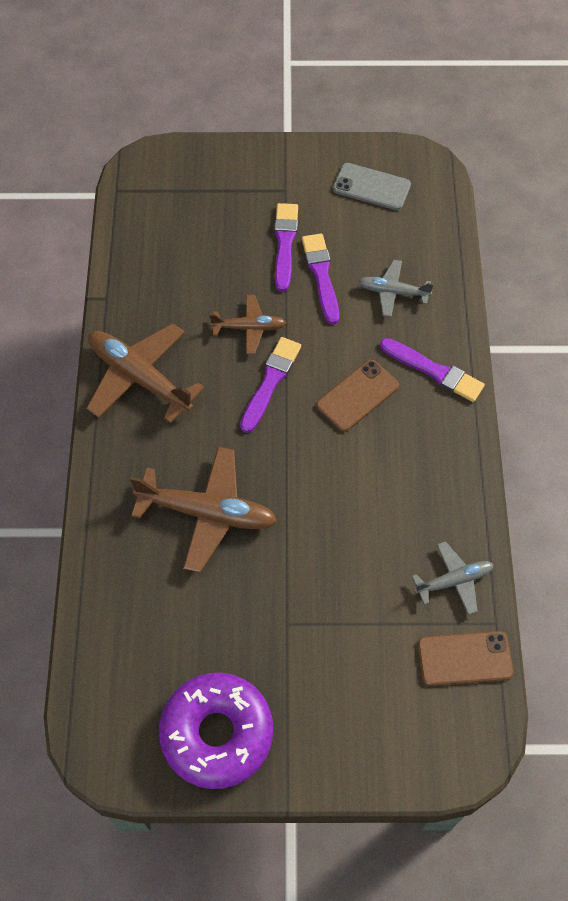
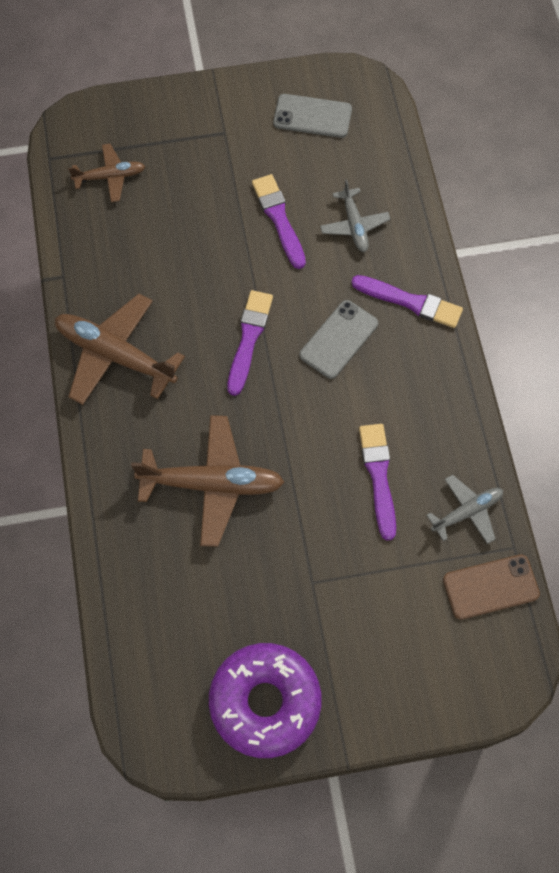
camera: 10 degrees left, 5 degrees up
(249, 328) = (216, 285): brown plane -> brown plane (110, 177)
(285, 244) = (235, 190): purple brush -> purple brush (378, 476)
(357, 396) = (339, 339): brown phone -> grey phone
(393, 292) = (354, 225): grey plane -> grey plane turned 105 degrees counterclockwise

